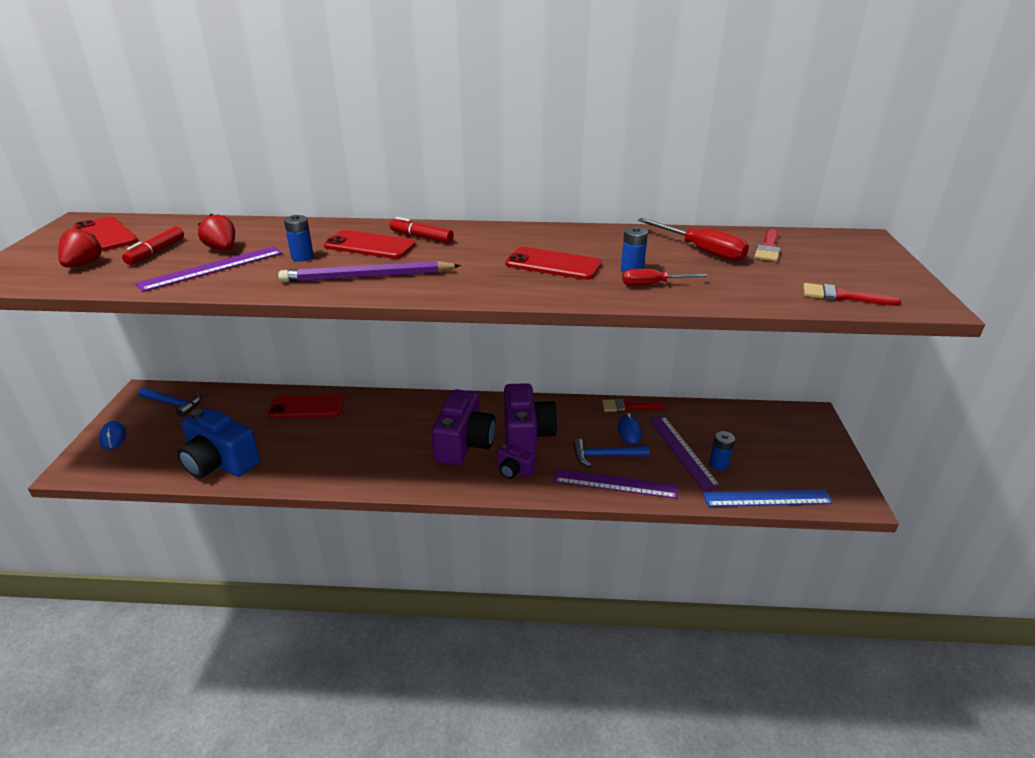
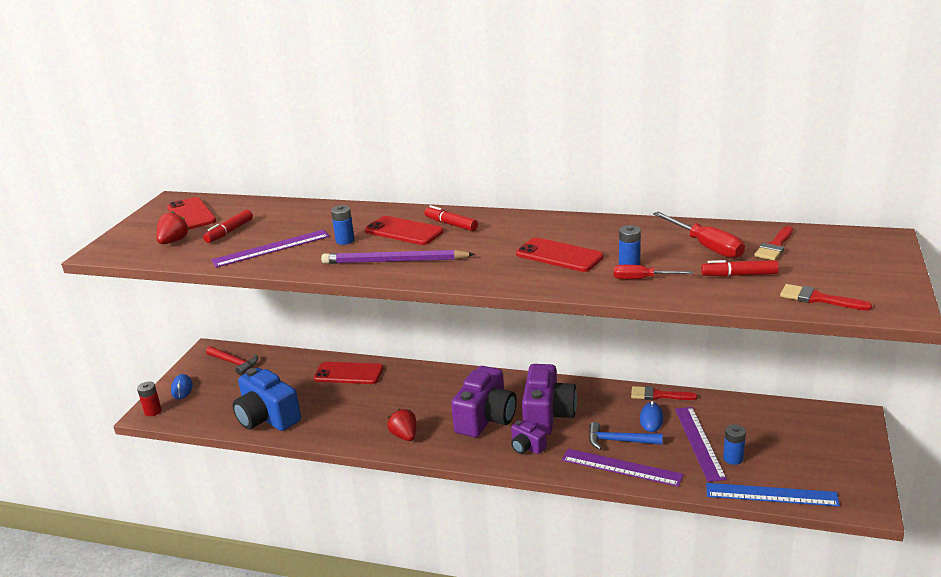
camera: 15 degrees right, 5 degrees down
(78, 466) = (153, 411): none -> red battery
(174, 404) = (234, 363): blue hammer -> red hammer
(222, 249) = (281, 230): red strawberry -> red strawberry (404, 436)
(750, 276) = (739, 275): none -> red marker

